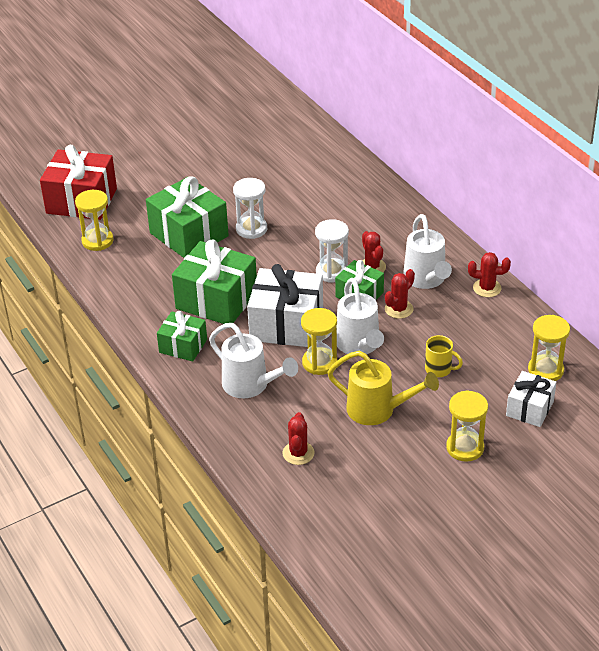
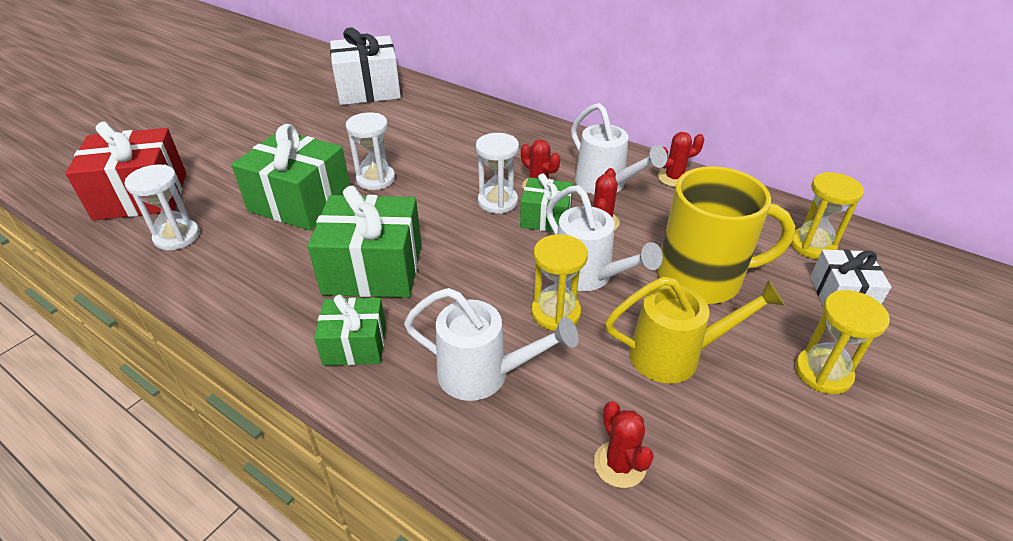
camera: 25 degrees left, 0 degrees up
(97, 241) = (177, 237): yellow hourglass -> white hourglass
(286, 325) = (482, 275): white gift -> white gift (368, 90)
(439, 369) = (702, 278): yellow mug -> yellow mug, size x2.36

